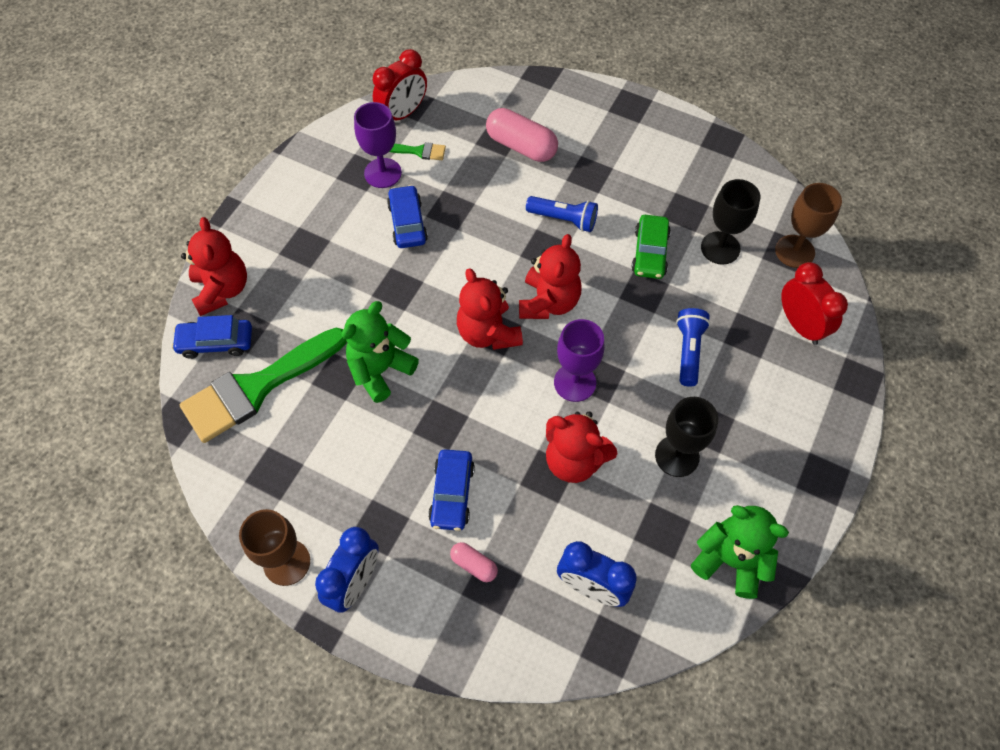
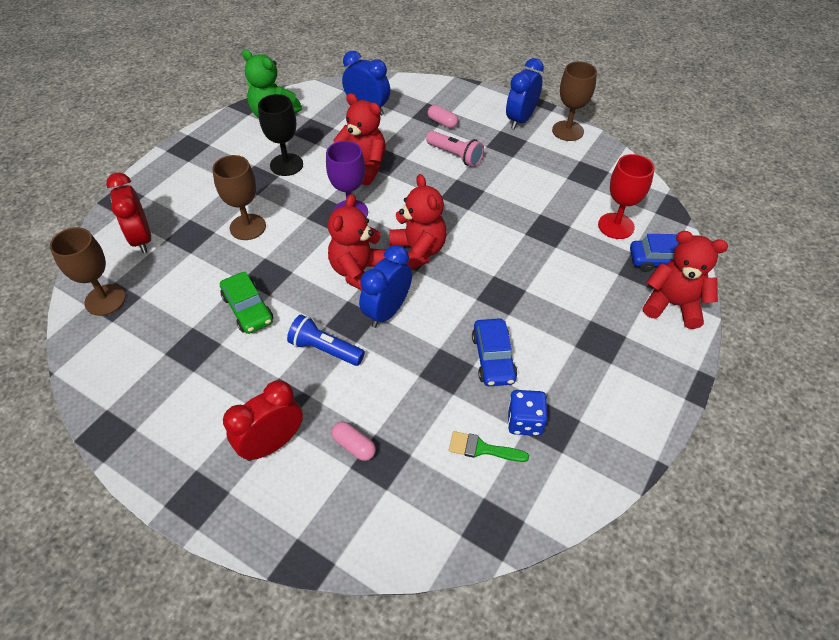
camera: 175 degrees left, 10 degrees down
(222, 290) = (673, 305): red teddy bear -> red teddy bear turned 120 degrees clockwise
(257, 388) = (616, 226): green brush -> red goblet
(380, 370) = (512, 231): green teddy bear -> none
(383, 173) = (524, 421): purple goblet -> blue dice
(403, 113) = (503, 510): red clock -> red clock (272, 444)
(452, 494) = (455, 155): blue car -> pink flashlight
(511, 261) = (387, 311): none -> blue clock
(521, 146) = (354, 446): pink capsule -> pink capsule, size x0.53
(650, 253) = (248, 309): green car -> green car turned 135 degrees clockwise
(688, 351) = (248, 227): blue flashlight -> brown goblet
(720, 248) = (176, 308): black goblet -> none

